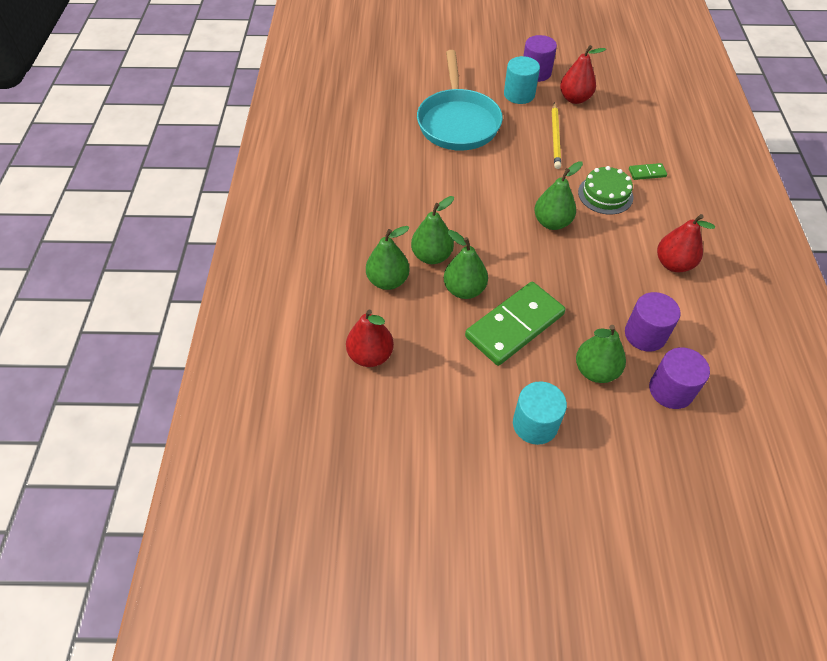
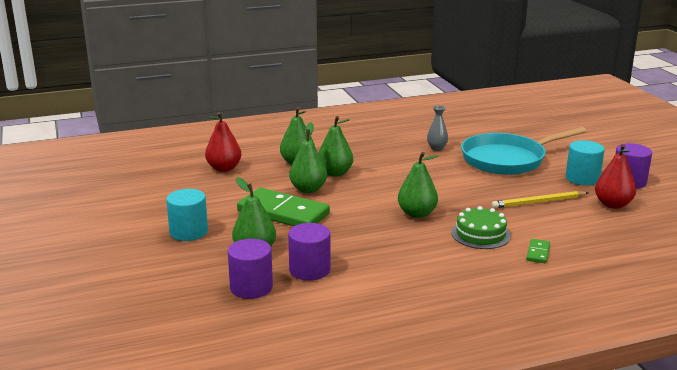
camera: 70 degrees right, 30 degrees down
(406, 159) = (437, 148): none -> grey vase
(647, 173) = (538, 253): green domino -> green domino turned 45 degrees clockwise
(673, 264) = (413, 277): red pear -> none

